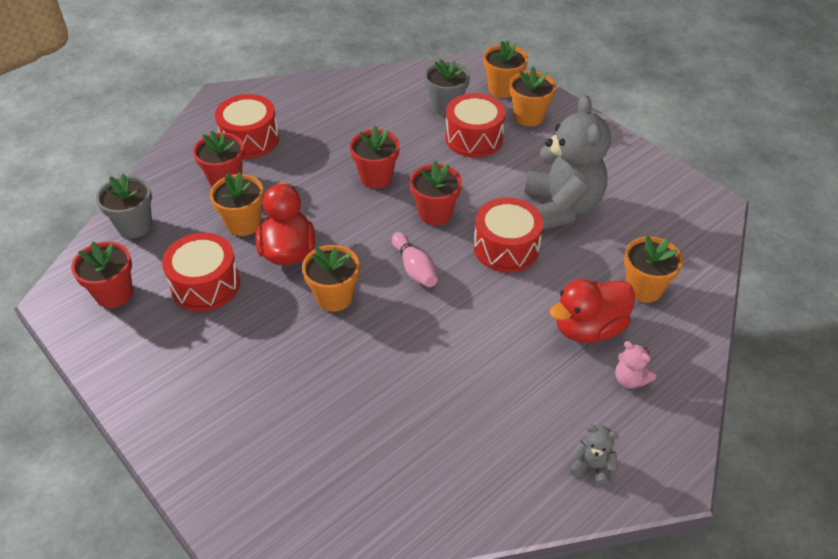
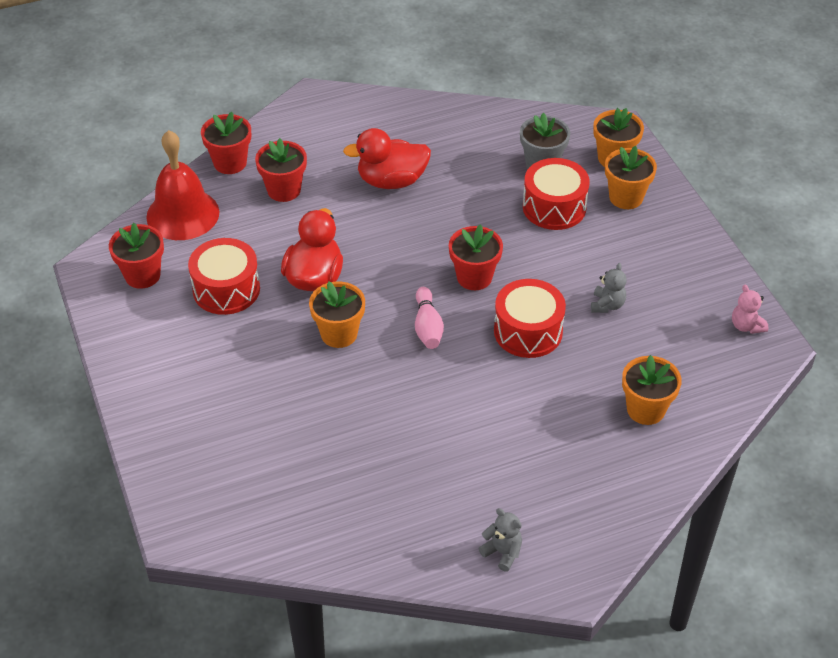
camera: 20 degrees right, 0 degrees up
(135, 226) = (183, 214): grey flower pot -> red bell
(243, 224) = (283, 239): orange flower pot -> none
(250, 139) = (324, 151): red drum -> none
(376, 177) = (432, 224): red flower pot -> red flower pot (230, 163)
(561, 207) = (607, 305): grey teddy bear -> grey teddy bear, size x0.41
(588, 328) = (568, 431): red duck -> red duck (391, 181)
(630, 379) = (581, 489): pink teddy bear -> pink teddy bear (746, 326)

